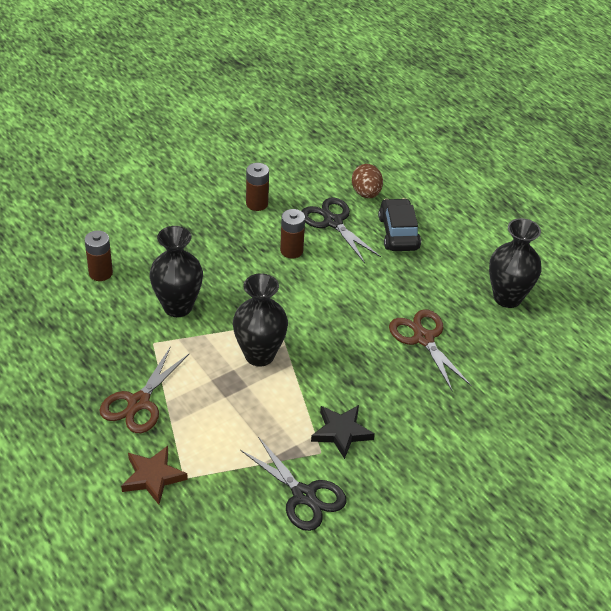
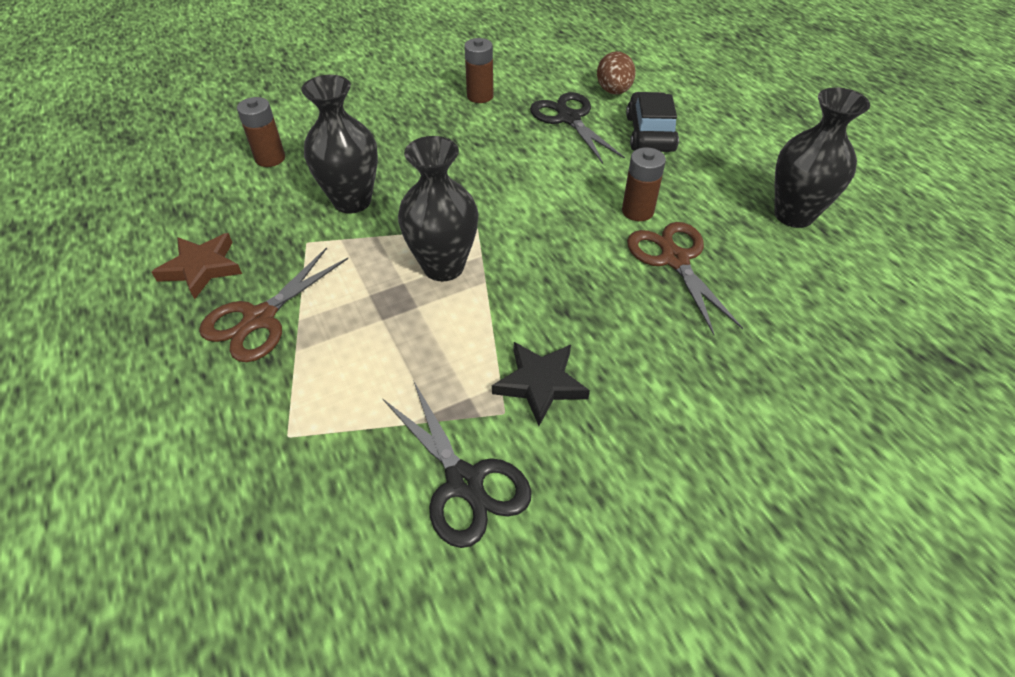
camera: 10 degrees right, 5 degrees up
(153, 477) = (242, 430): brown star -> brown star (202, 268)
(291, 251) = (512, 146): brown battery -> brown battery (637, 211)

